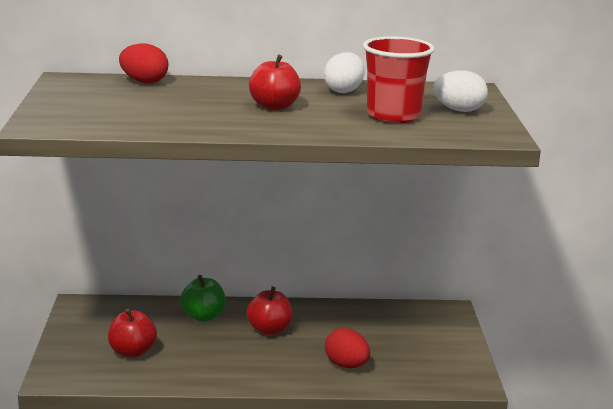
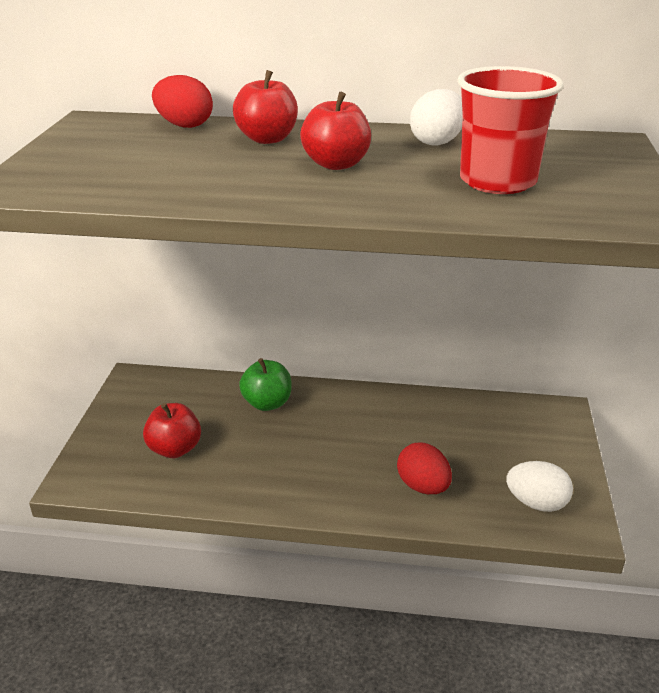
camera: 10 degrees right, 10 degrees up
(269, 330) = (339, 427): red apple -> red apple (267, 139)
(459, 110) = (593, 175): white egg -> white egg (536, 503)

